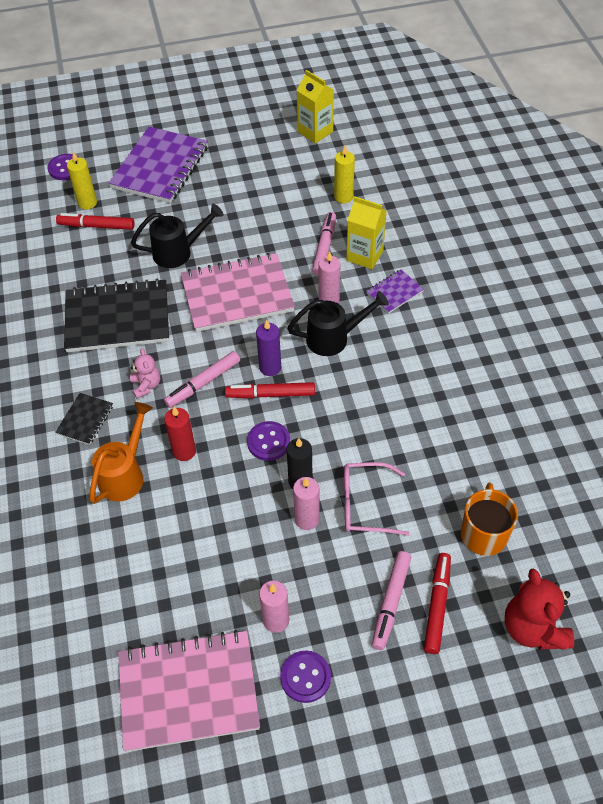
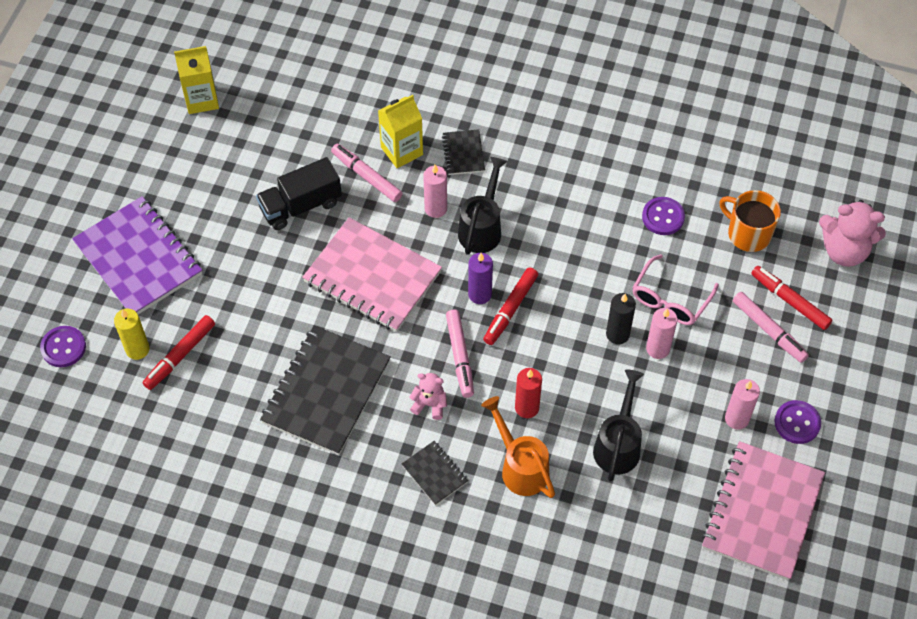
camera: 60 degrees left, 5 degrees up
(178, 252) = (277, 299): black watering can -> black watering can (618, 445)
(237, 295) = (372, 277): pink notebook -> pink notebook turned 75 degrees counterclockwise
(268, 225) = (301, 206): none -> black truck
(268, 442) = (561, 337): purple button -> purple button (663, 217)
(343, 197) = (312, 126): yellow candle -> none
(394, 292) = (463, 153): purple notebook -> black notebook
(533, 628) = (844, 250): red teddy bear -> pink teddy bear

